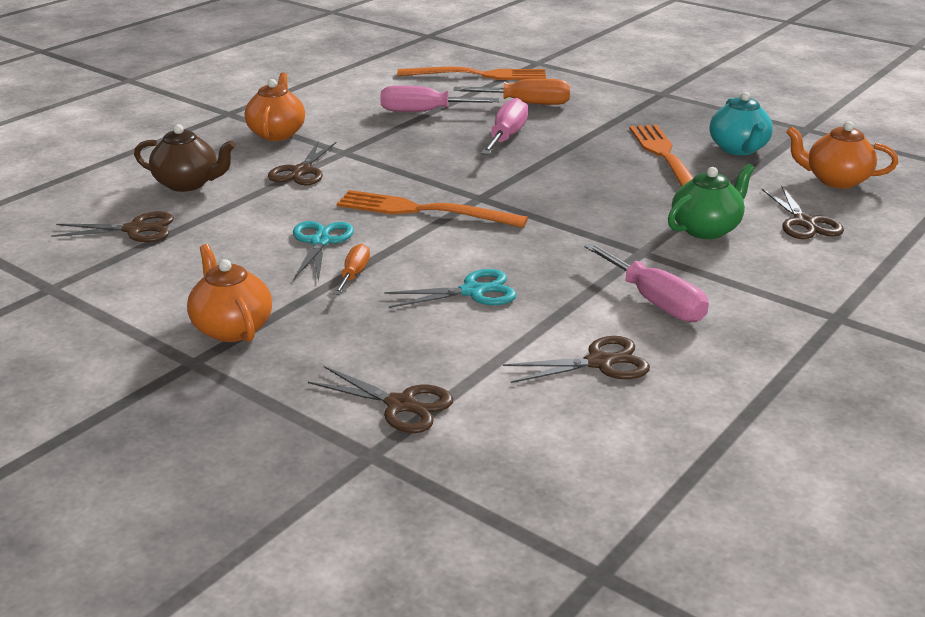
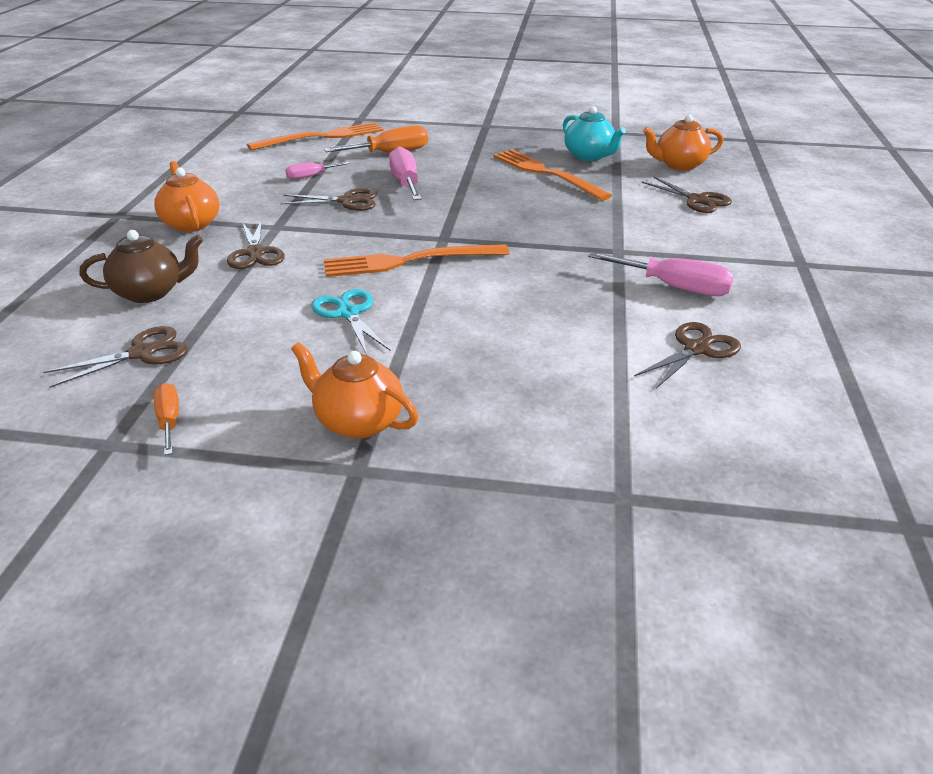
camera: 30 degrees left, 5 degrees up
(354, 274) = (414, 334): orange screwdriver -> orange screwdriver (169, 421)
(401, 405) = (593, 441): brown scissors -> brown scissors (347, 201)
(424, 112) = (310, 176): pink screwdriver -> pink screwdriver, size x0.58
(473, 291) = (532, 320): turquoise scissors -> none
(706, 229) = (640, 221): green teapot -> none

